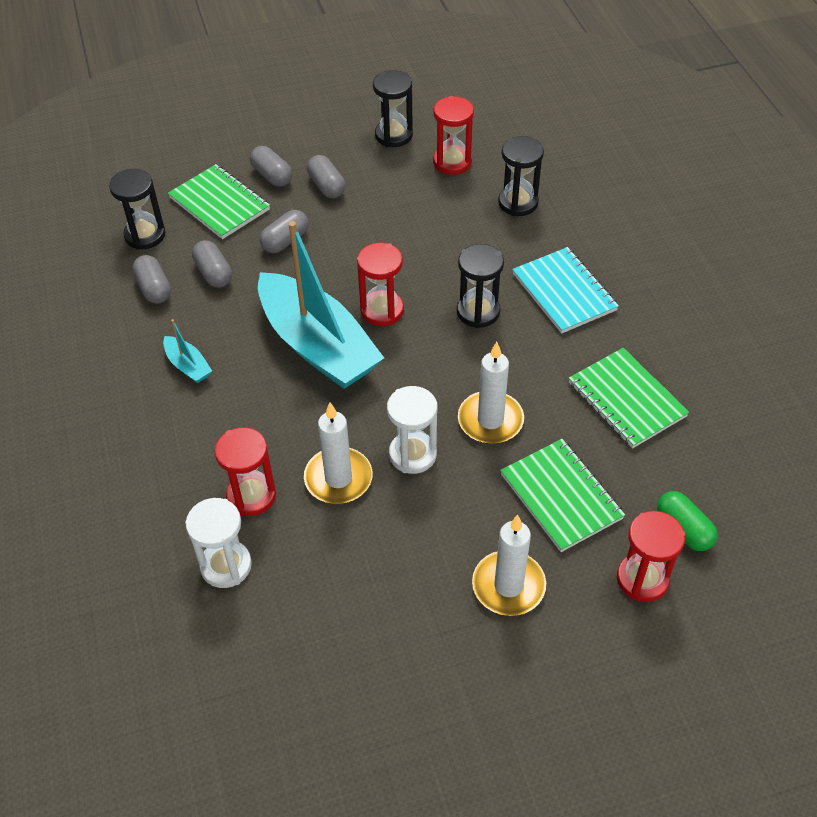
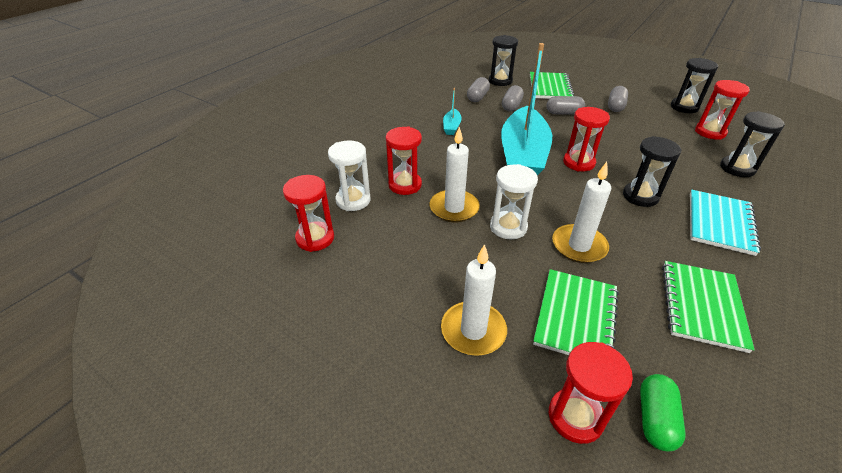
camera: 50 degrees right, 10 degrees down
(256, 644) = (315, 238): none -> red hourglass
(272, 176) = (590, 91): grey capsule -> none

